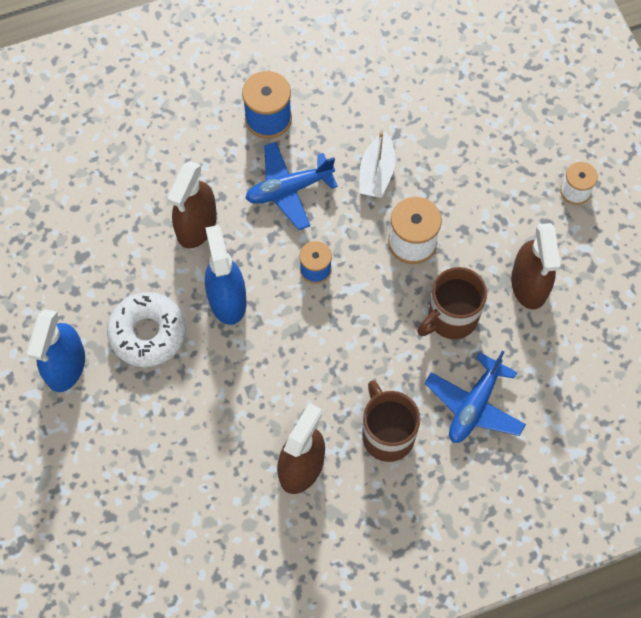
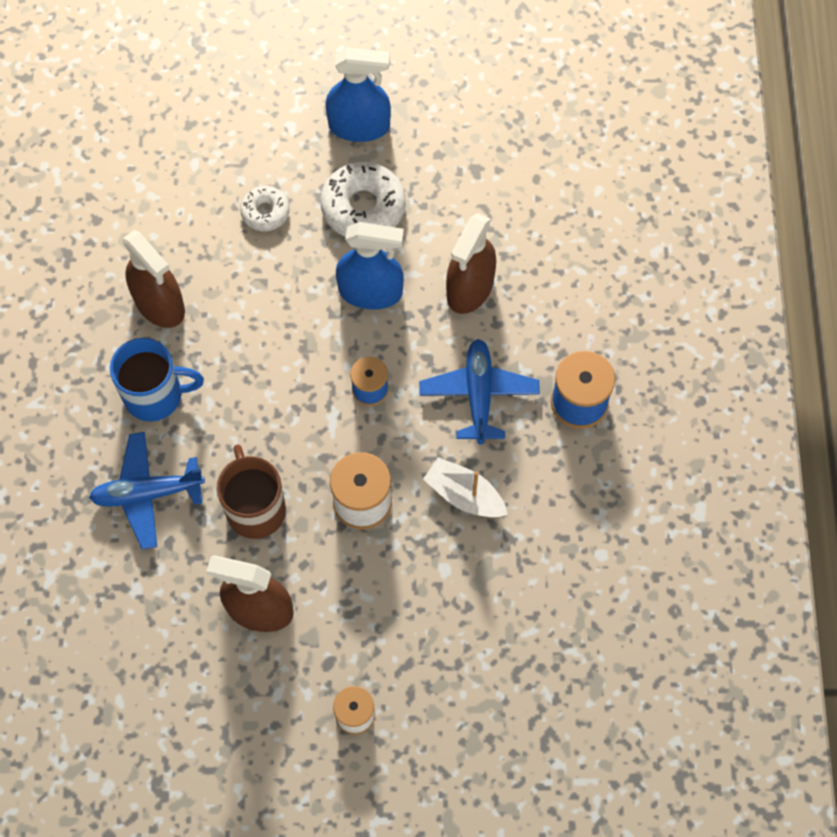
camera: 110 degrees right, 0 degrees up
(65, 366) = (359, 126): blue spray bottle -> blue spray bottle turned 150 degrees clockwise
(180, 413) = (265, 212): none -> white donut
(196, 225) = (470, 288): brown spray bottle -> brown spray bottle turned 105 degrees counterclockwise
(387, 434) = (155, 395): brown mug -> blue mug
(474, 405) = (147, 493): blue plane -> blue plane turned 60 degrees counterclockwise

